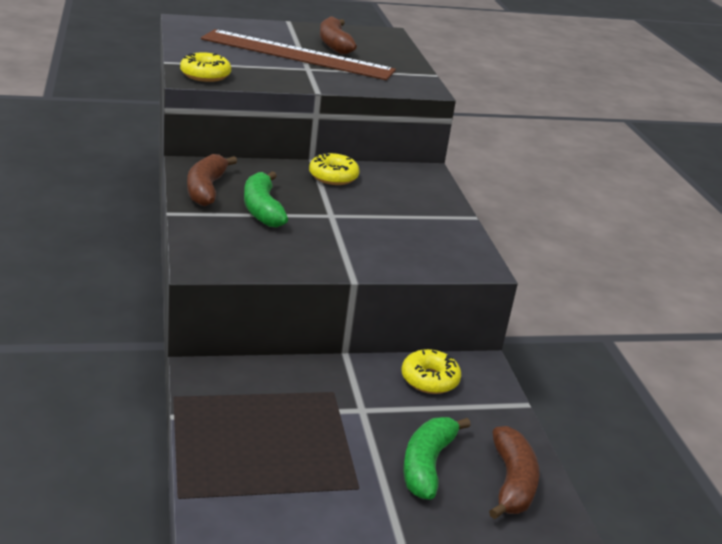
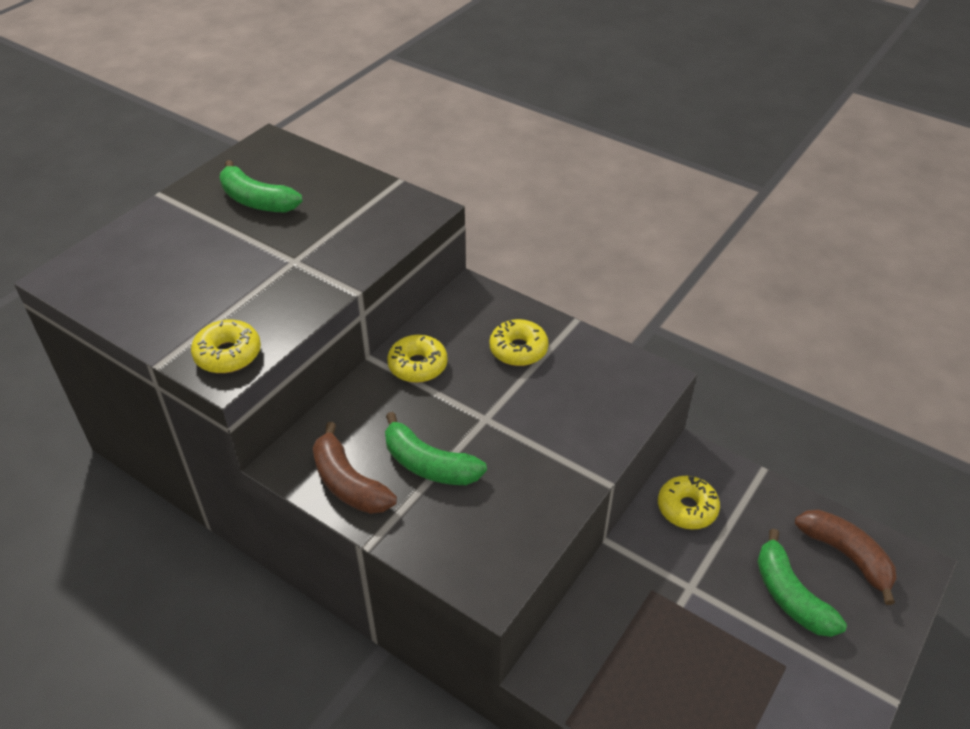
camera: 40 degrees left, 15 degrees up
(297, 55) = (253, 246): brown ruler -> none
(334, 44) = (257, 200): brown banana -> green banana
(409, 205) = (518, 350): none -> yellow donut

